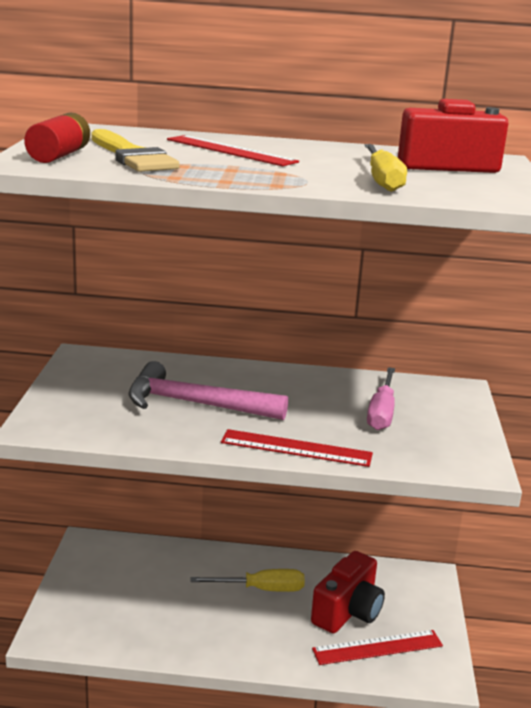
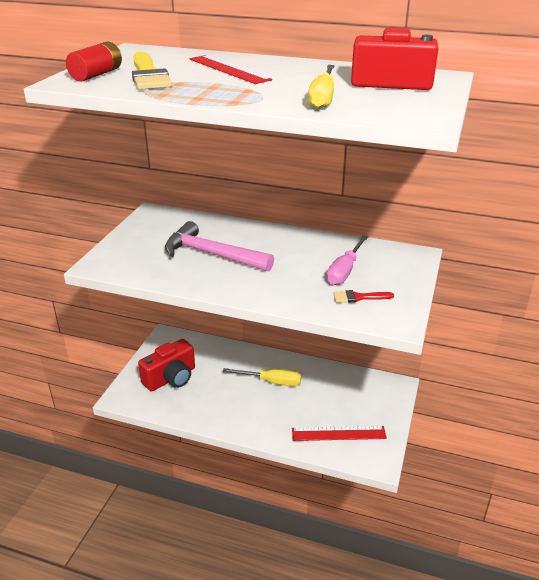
camera: 15 degrees right, 10 degrees up
(296, 448) = (267, 294): red ruler -> none
(348, 611) = (326, 405): red camera -> red camera (171, 378)
(416, 443) = (359, 297): none -> red brush

